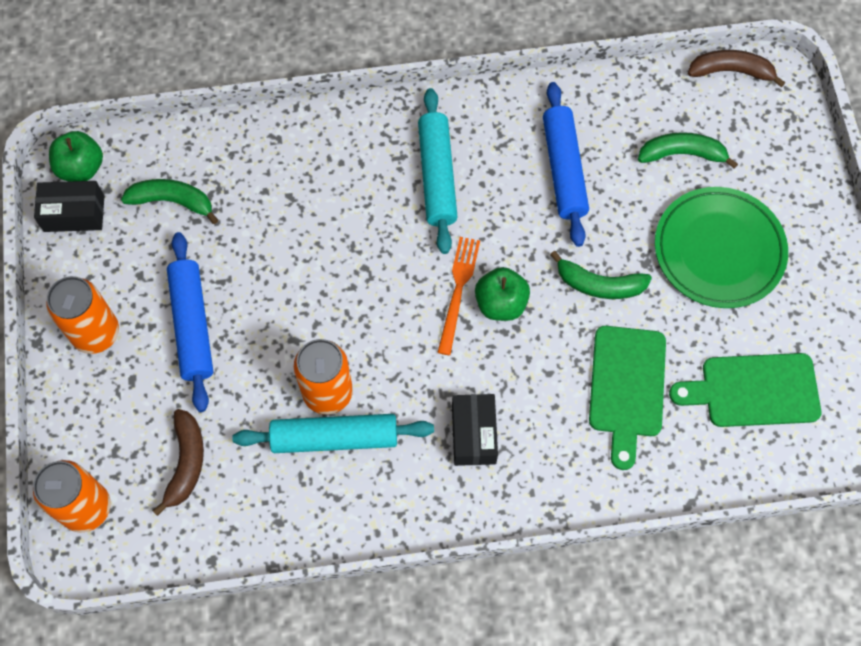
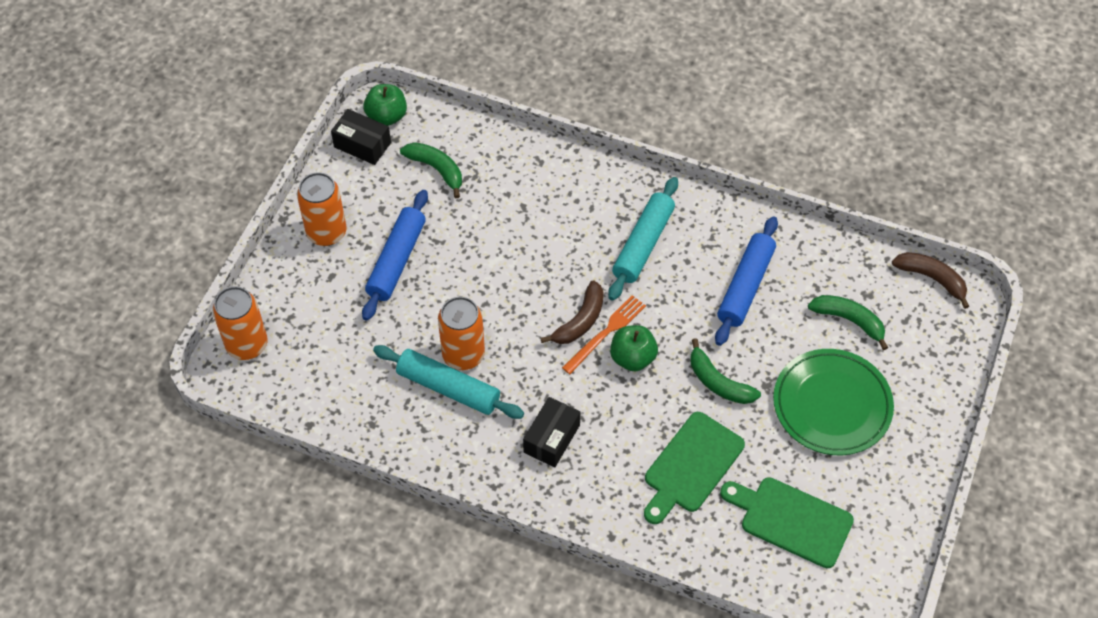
camera: 30 degrees right, 10 degrees down
(186, 463) = (333, 350): brown banana -> brown banana (580, 321)

